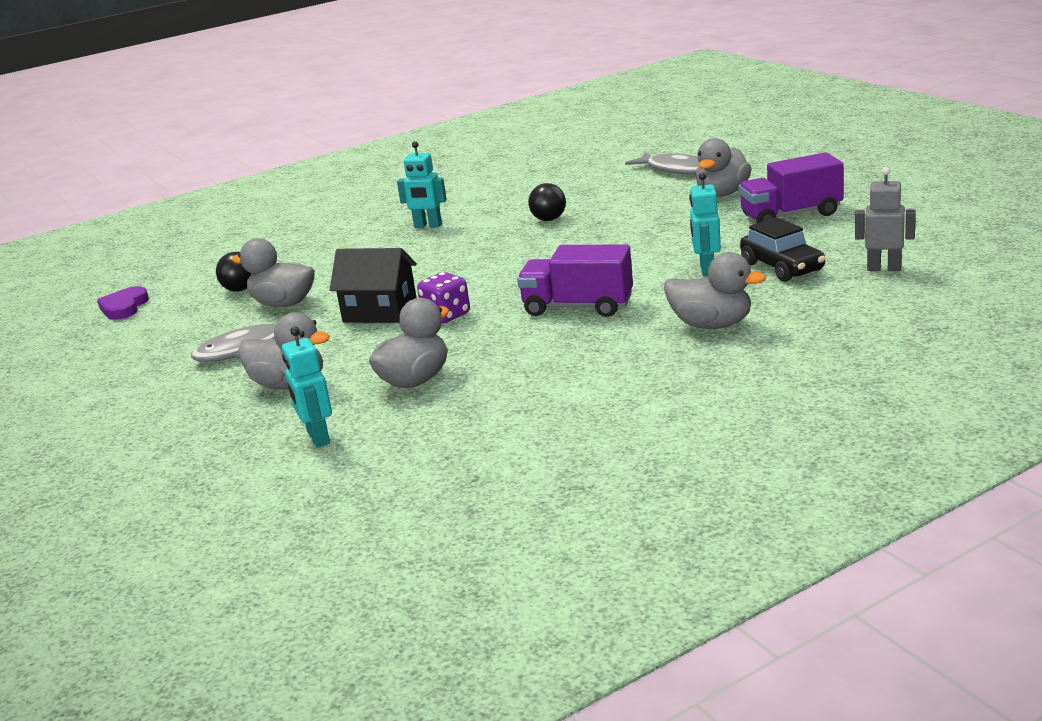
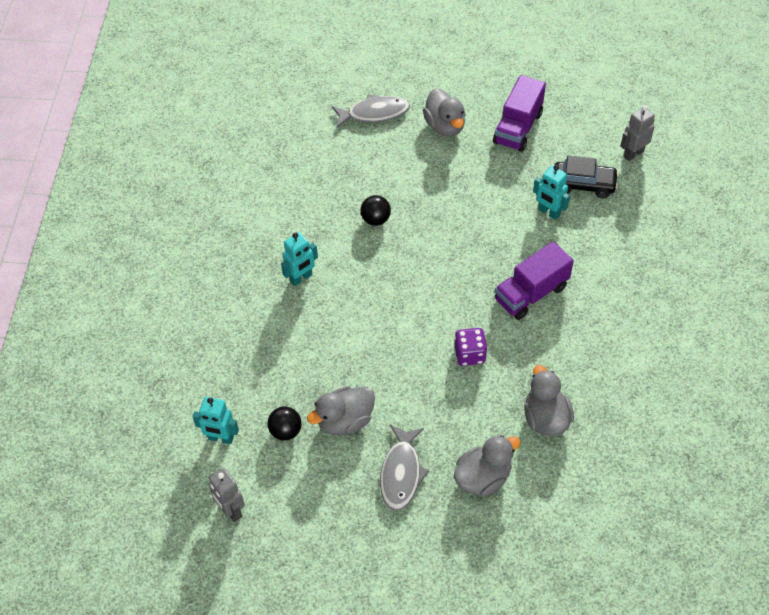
camera: 55 degrees left, 30 degrees up
(124, 307) = (231, 510): purple heart -> grey robot
(318, 438) = (572, 498): turquoise robot -> turquoise robot (221, 438)
(380, 311) = (423, 380): black house -> none
(712, 325) = (620, 260): grey duck -> none

